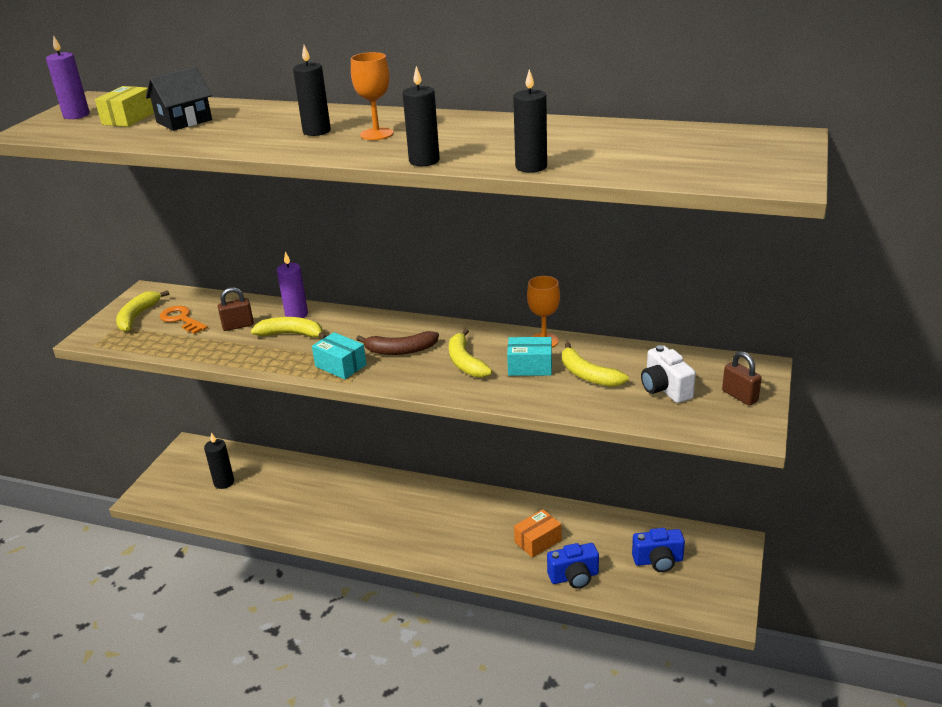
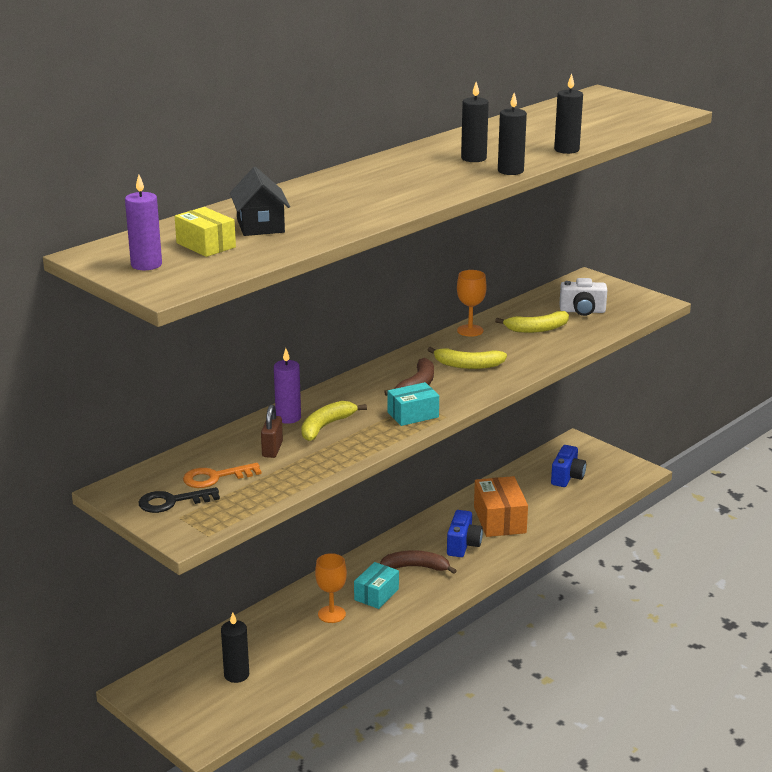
camera: 65 degrees left, 5 degrees down
(137, 316) = (172, 502): yellow banana -> black key
(316, 131) = (381, 188): black candle -> black candle (473, 158)
(376, 134) = (423, 173): orange goblet -> orange goblet (331, 614)
(422, 518) = (416, 567): none -> brown banana
(530, 367) = (502, 344): turquoise box -> turquoise box (376, 594)
(537, 541) = (499, 520): orange box -> orange box, size x1.55
(574, 577) = (554, 517): blue camera -> blue camera (463, 545)
(739, 396) = (614, 293): brown padlock -> none

